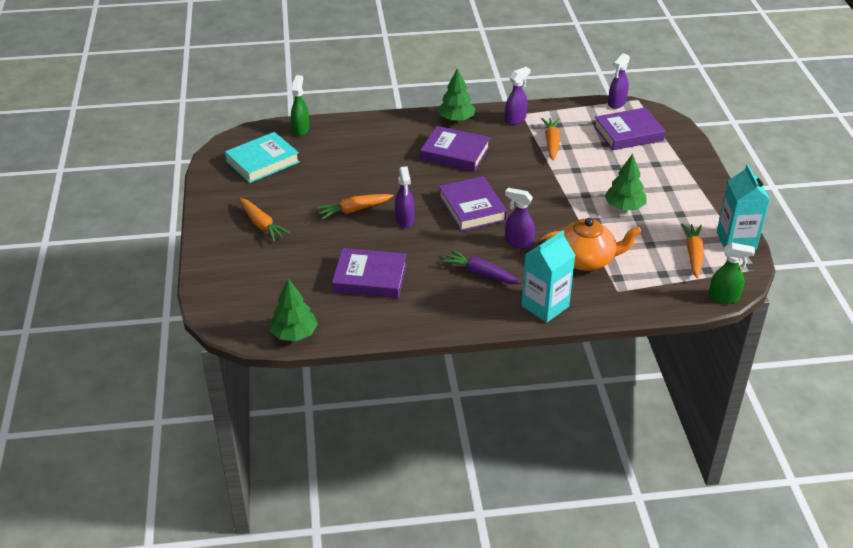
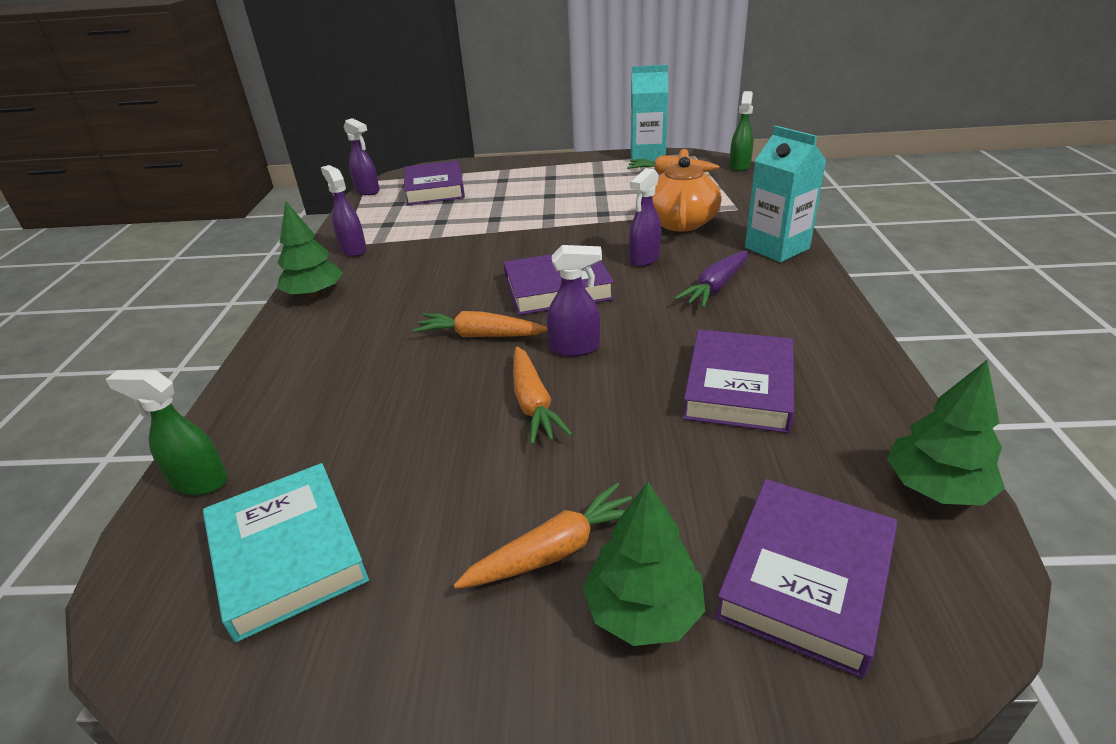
camera: 80 degrees left, 5 degrees down
(455, 153) = (408, 298): purple book -> purple book (805, 578)
(551, 143) = (427, 229): orange carrot -> orange carrot (480, 335)
(624, 207) = (579, 198): green tree -> green tree (643, 610)

